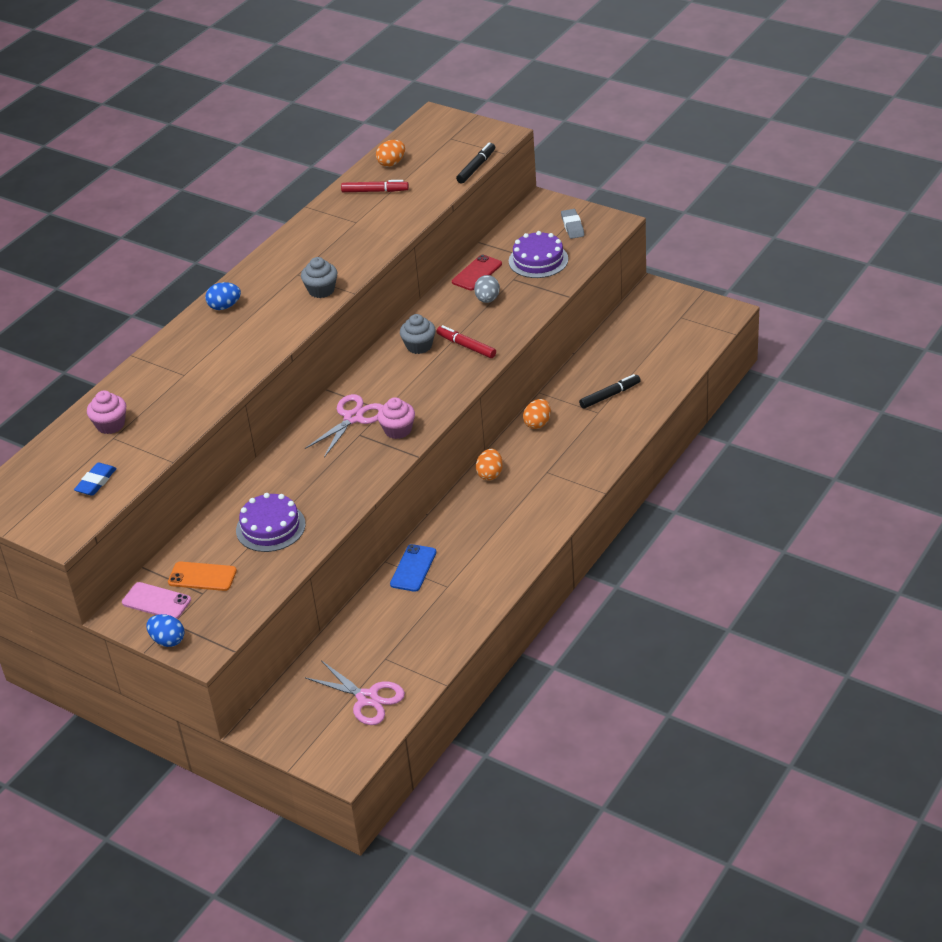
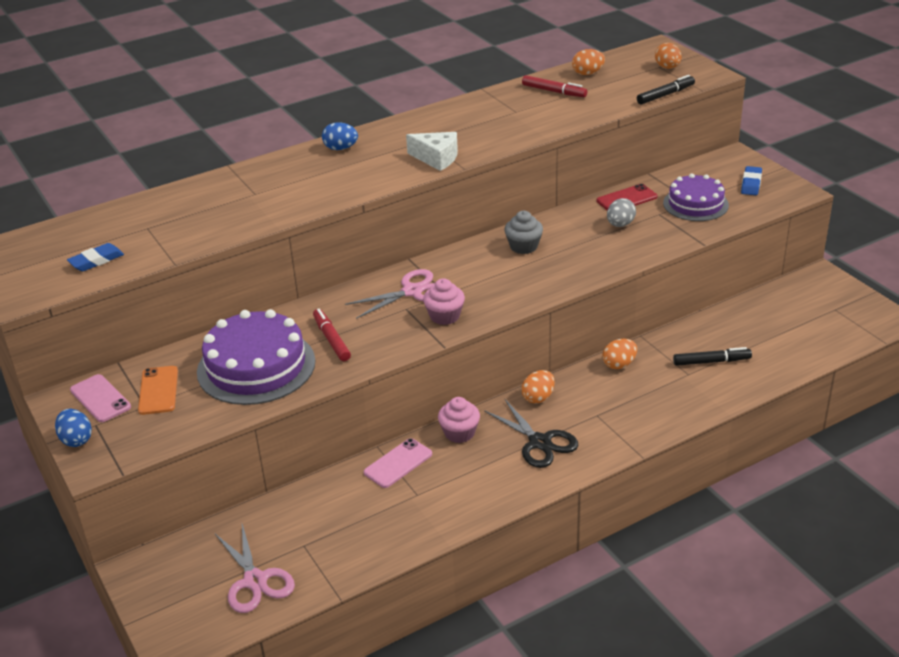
camera: 25 degrees right, 5 degrees down
(110, 425) = (155, 216): pink cupcake -> pink cupcake (459, 433)
(202, 576) = (158, 390): orange phone -> orange phone turned 45 degrees clockwise
(270, 527) = (256, 366): purple cake -> purple cake, size x1.55
(321, 290) = (436, 158): grey cupcake -> white cheese
(413, 568) = (398, 463): blue phone -> pink phone
(459, 137) = (667, 68): none -> orange egg
(466, 346) = (569, 260): red marker -> red marker (331, 339)
(516, 510) = (539, 442): none -> black scissors
(572, 226) = (751, 184): grey eraser -> blue eraser

